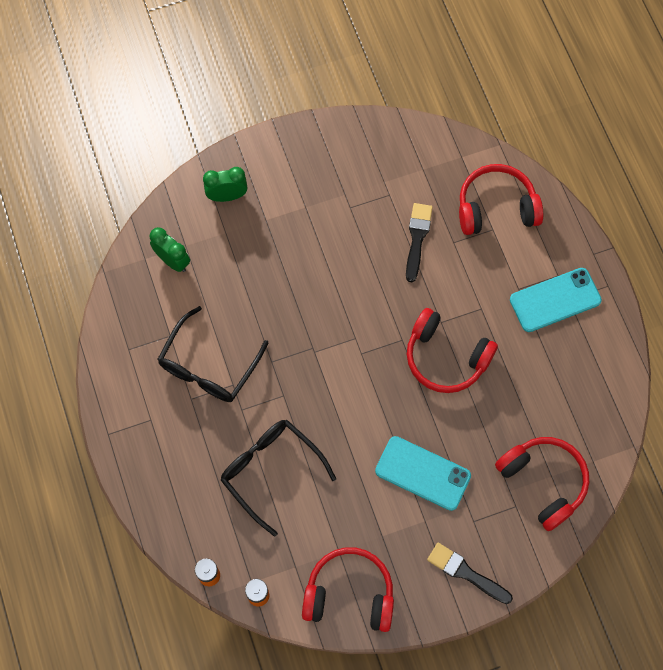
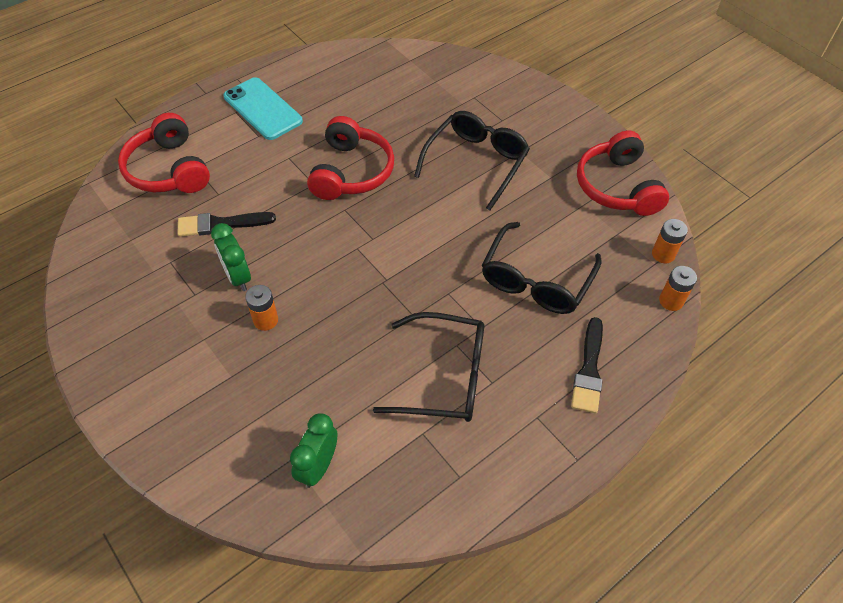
camera: 110 degrees left, 15 degrees down
(227, 196) = (205, 431): green clock -> green clock (238, 277)
(306, 253) = (265, 320): none -> orange battery
(422, 473) = (476, 162): turquoise phone -> black glasses
(466, 573) = (550, 115): black brush -> black brush (589, 370)
(543, 482) = (443, 85): red headphones -> none

